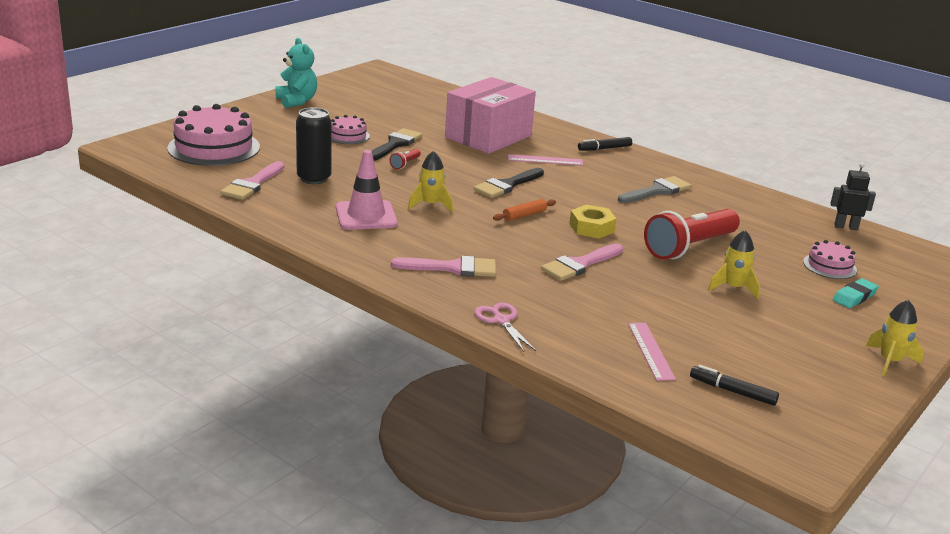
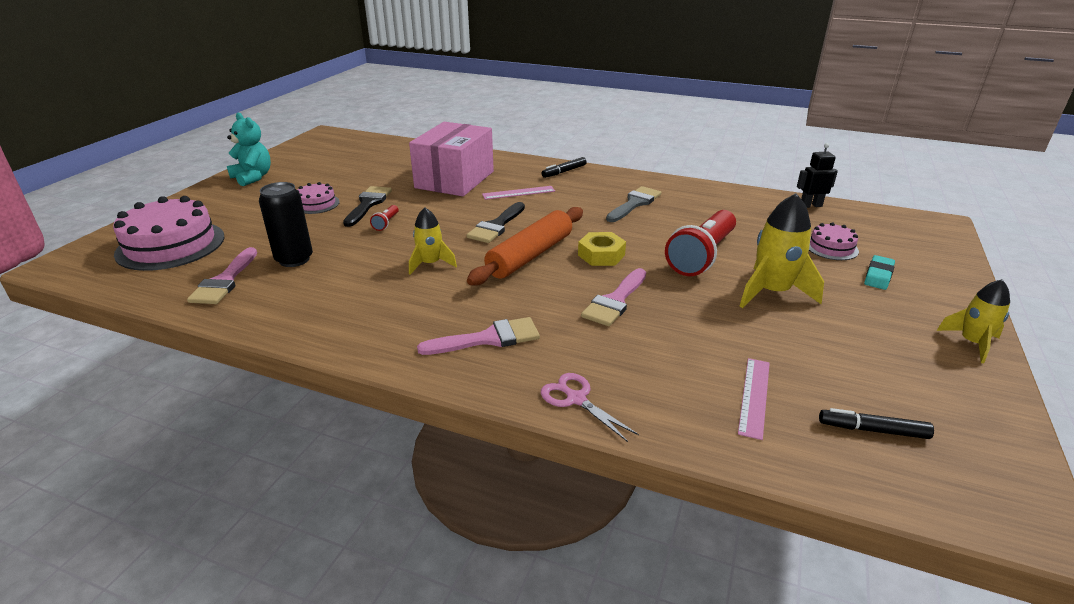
camera: 15 degrees left, 5 degrees up
(366, 216) = (367, 293): pink traffic cone -> none
(524, 215) = (530, 255): orange rolling pin -> orange rolling pin, size x2.22
(650, 351) = (754, 396): pink ruler -> pink ruler turned 45 degrees clockwise
(733, 288) = (772, 292): yellow rocket -> yellow rocket, size x1.60

